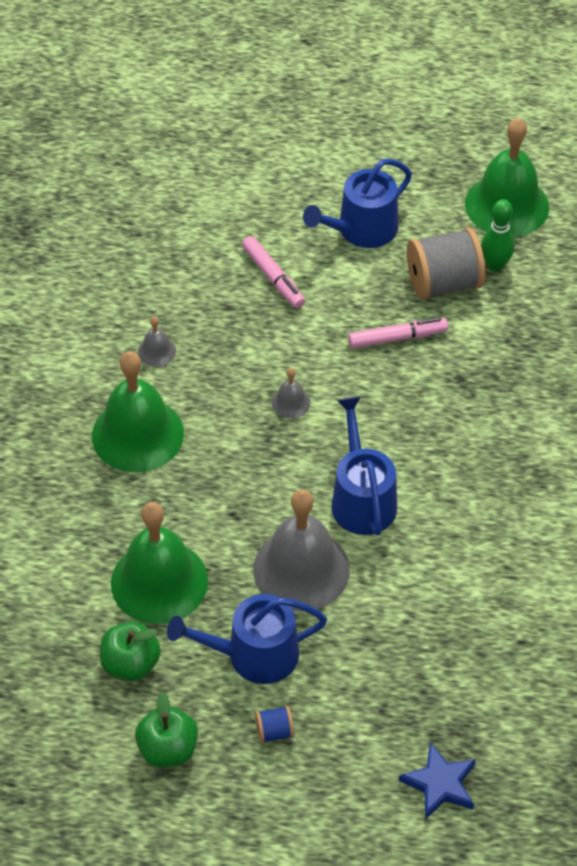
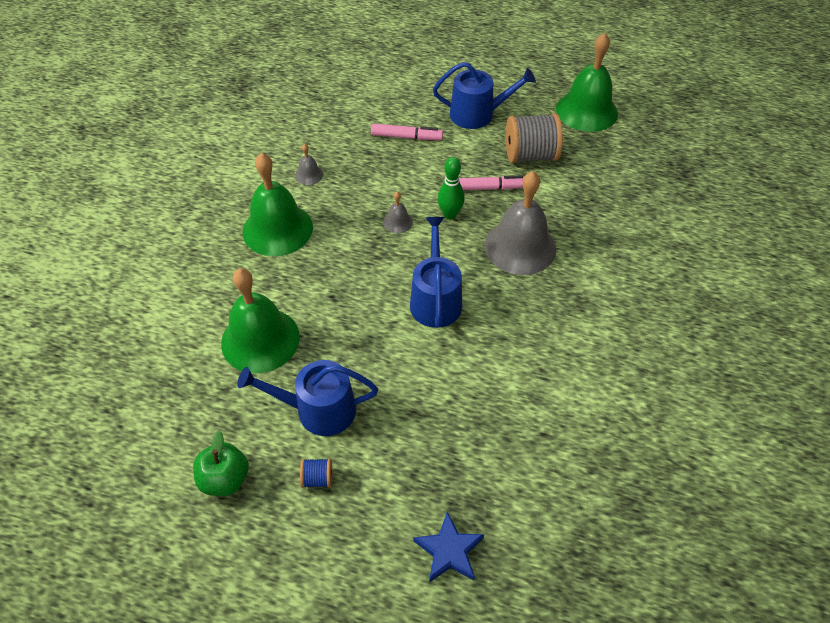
camera: 10 degrees right, 0 degrees up
(131, 664) = (217, 402): green apple -> none
(273, 277) = (406, 137): pink marker -> pink marker turned 60 degrees counterclockwise
(301, 569) = (374, 346): grey bell -> grey bell (520, 247)
(361, 230) = (477, 114): blue watering can -> blue watering can turned 150 degrees counterclockwise
(495, 265) = (571, 148): green bowling pin -> green bowling pin (450, 214)

